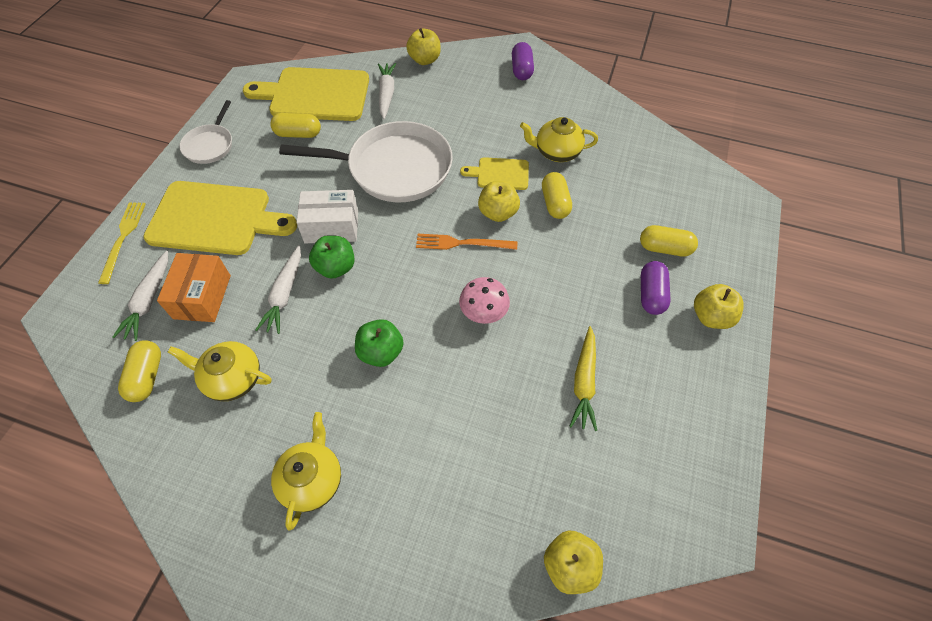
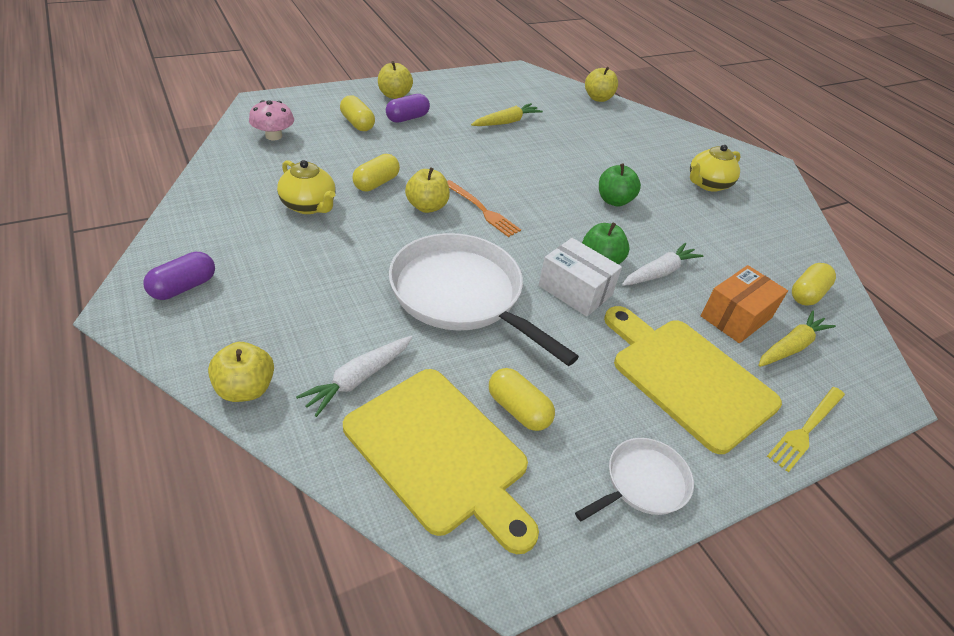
camera: 140 degrees left, 15 degrees down
(149, 300) = (790, 347): white carrot -> yellow carrot
(232, 379) = (735, 252): yellow teapot -> none
(483, 312) = (521, 174): pink mushroom -> pink mushroom (273, 136)
(500, 174) = (380, 226): yellow cutting board -> none

